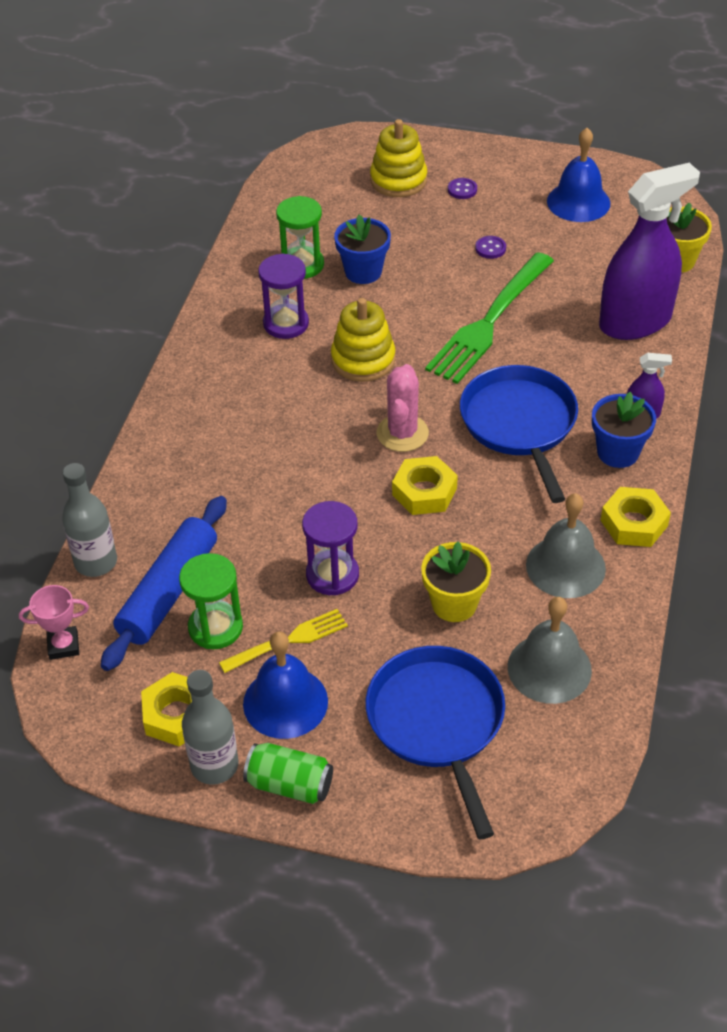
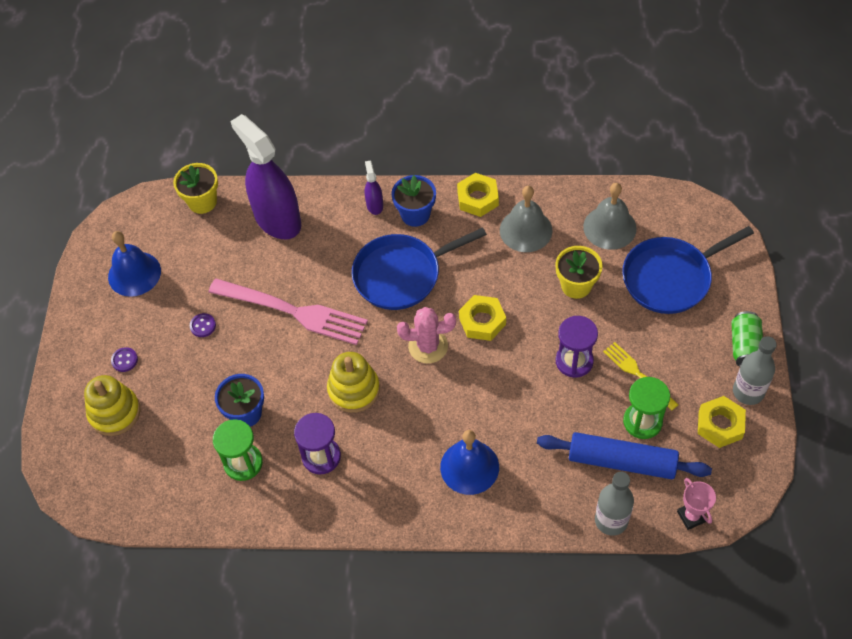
camera: 100 degrees left, 10 degrees up
(285, 702) = (686, 364): blue bell -> blue bell (469, 467)
(489, 321) = (293, 311): green fork -> pink fork

